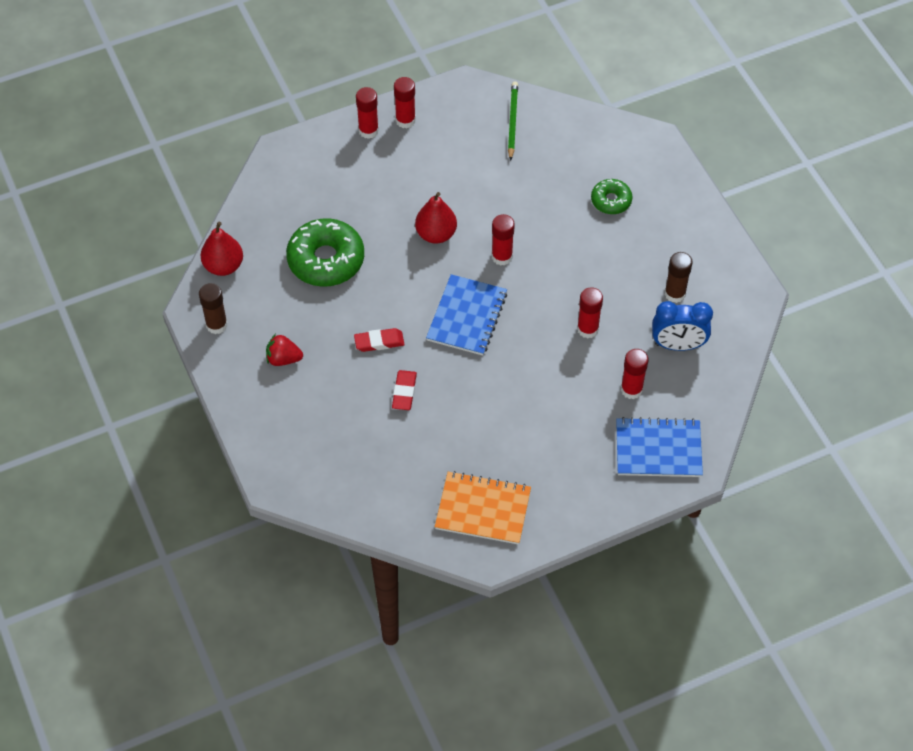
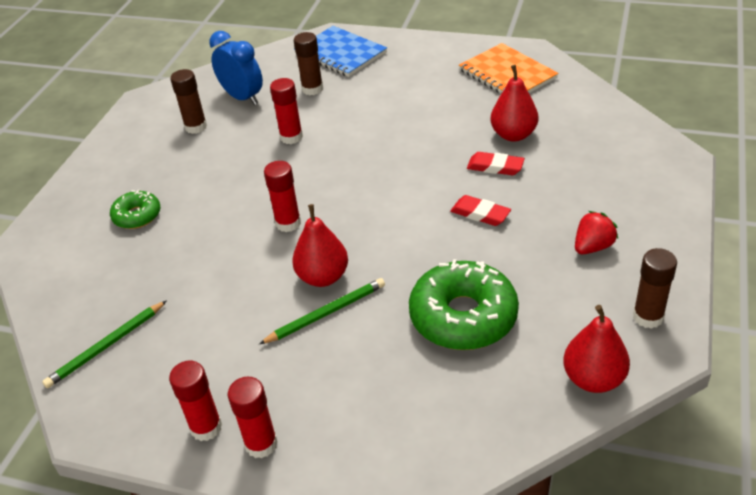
camera: 135 degrees left, 15 degrees down
(283, 359) = (593, 247): red strawberry -> red strawberry turned 90 degrees counterclockwise
(404, 392) = (495, 167): red eraser -> red eraser turned 60 degrees clockwise
(409, 214) = (326, 313): none -> green pencil
(417, 435) = (513, 135): none -> red pear
(467, 316) = (377, 193): blue notebook -> none
(631, 389) = (312, 89): red glue stick -> brown glue stick

